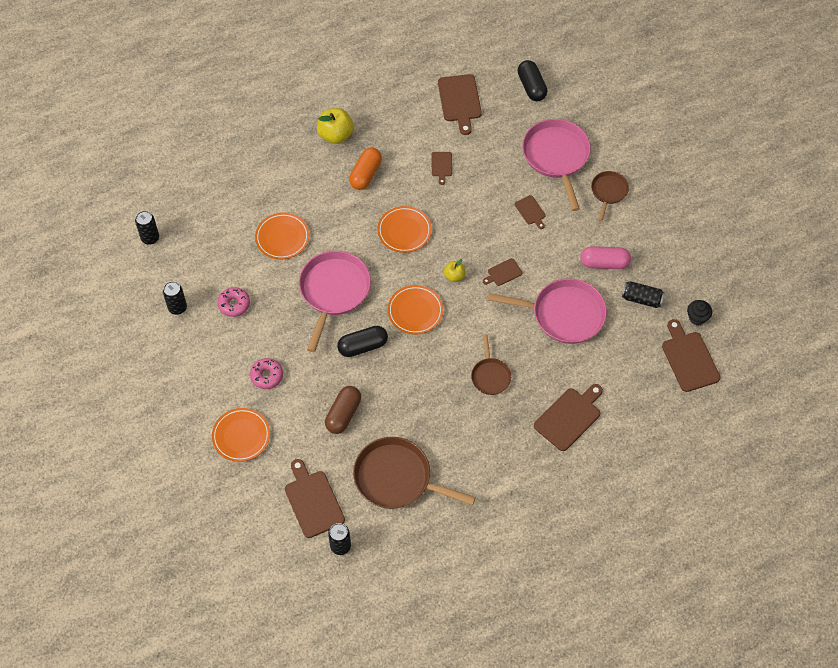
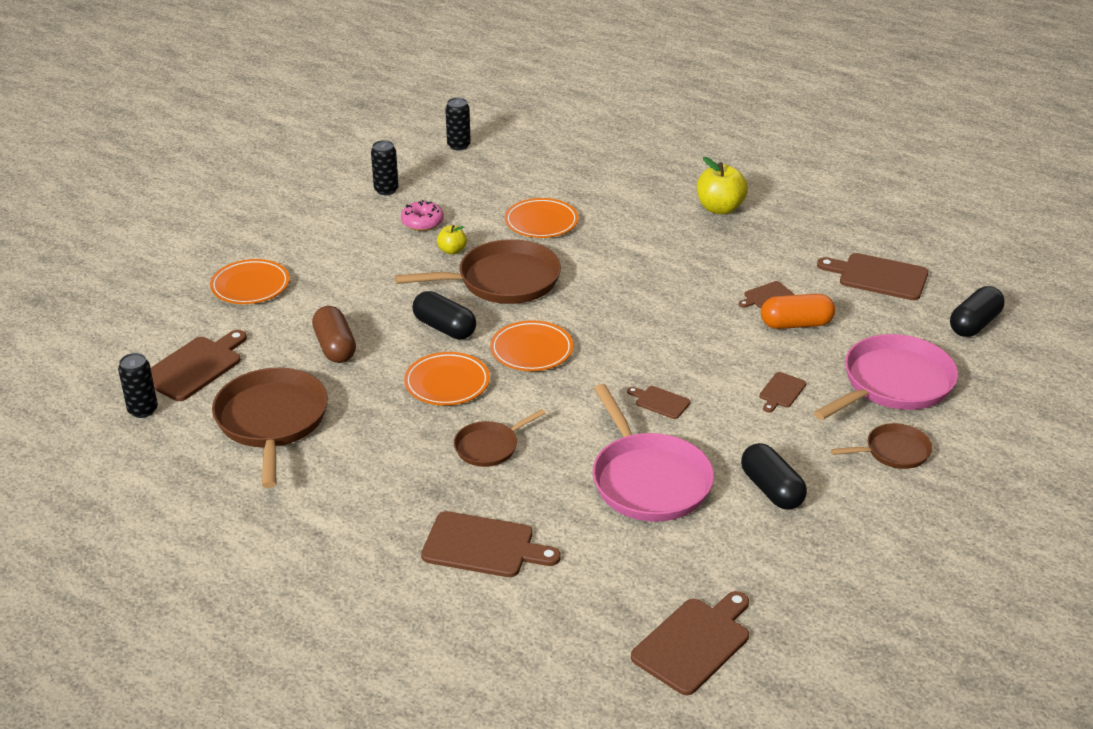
camera: 60 degrees right, 25 degrees down
(267, 376) = (345, 275): pink donut -> none
(333, 291) = (503, 281): pink pan -> brown pan
(343, 414) = (335, 347): brown capsule -> brown capsule turned 75 degrees clockwise
(365, 174) = (689, 247): orange capsule -> orange capsule (796, 324)
(404, 231) = (640, 301): orange plate -> orange plate (447, 383)
(454, 276) = (614, 363): yellow apple -> yellow apple (452, 250)
(460, 101) = (878, 276): brown cutting board -> brown cutting board turned 60 degrees clockwise
(604, 263) = (772, 489): pink capsule -> black capsule
(641, 299) = (750, 550): black can -> none
(697, 318) = (777, 625): black cupcake -> none

